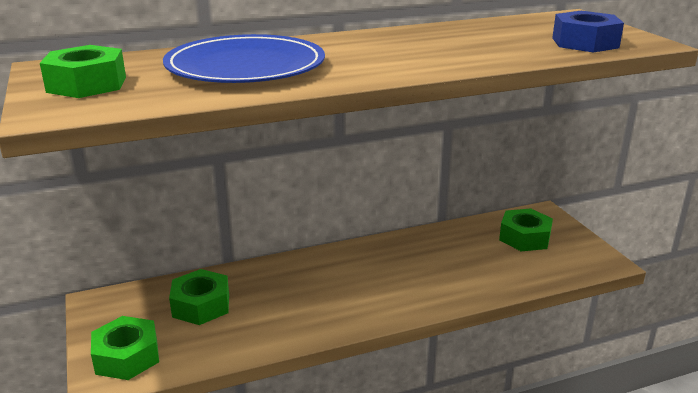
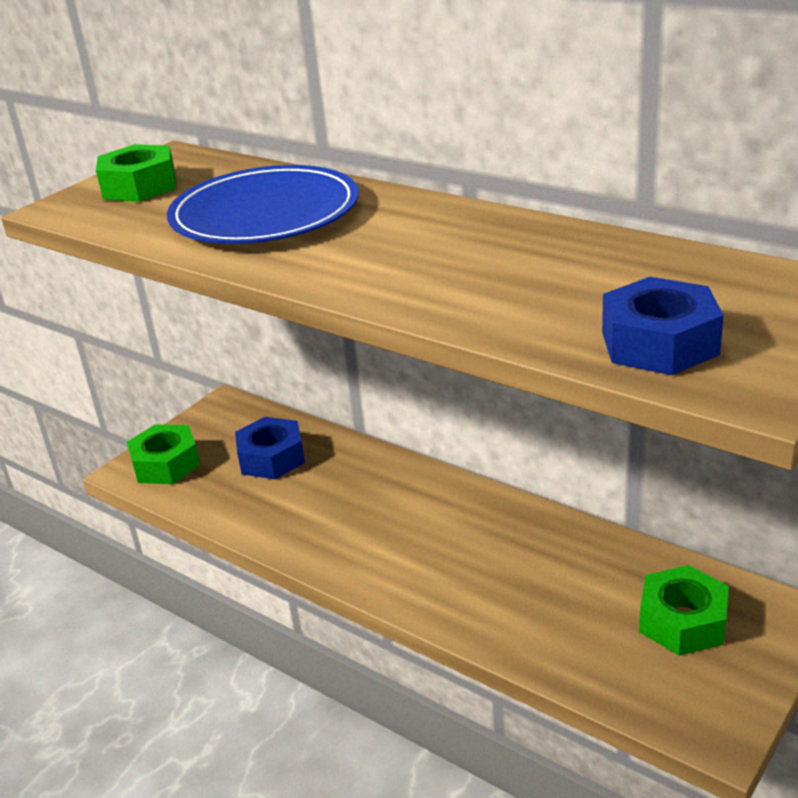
camera: 60 degrees right, 5 degrees up
(201, 305) = (272, 458): green nut -> blue nut

